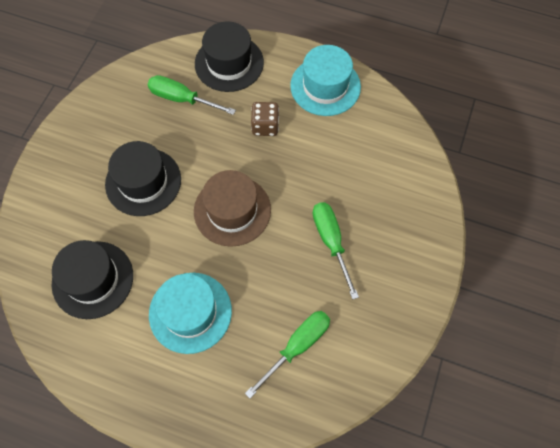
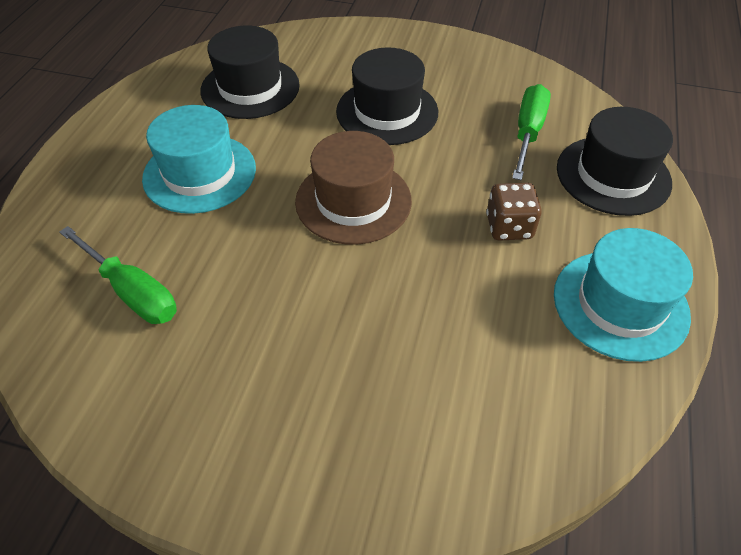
camera: 85 degrees right, 15 degrees down
(331, 241) = (307, 327): green screwdriver -> none

